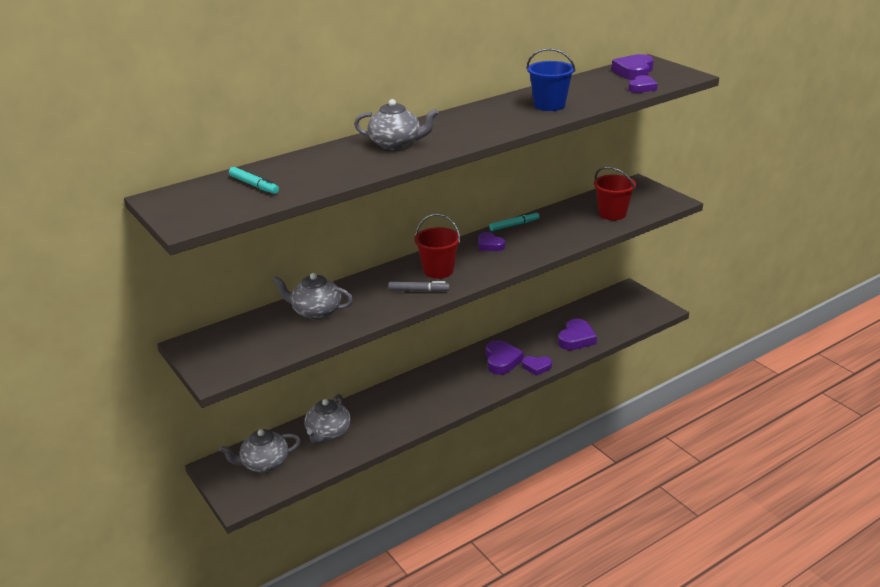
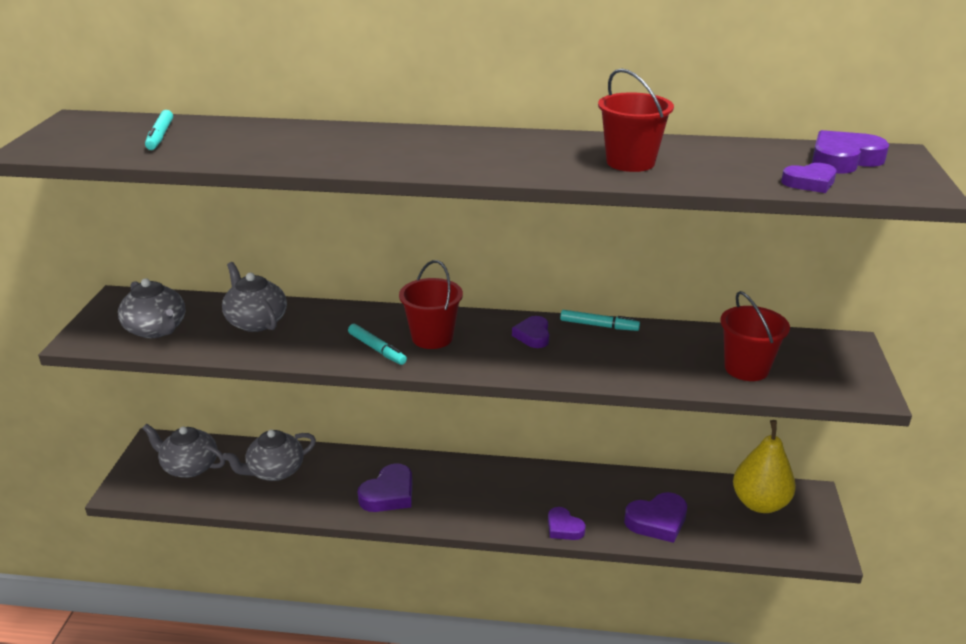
camera: 40 degrees right, 0 degrees up
(396, 144) = (367, 144): grey teapot -> grey teapot (156, 329)
(419, 290) = (377, 349): grey marker -> turquoise marker
(501, 361) = (536, 496): purple heart -> purple heart (389, 494)
(549, 105) = (630, 162): blue bucket -> red bucket
(611, 305) = (759, 503): none -> yellow pear

